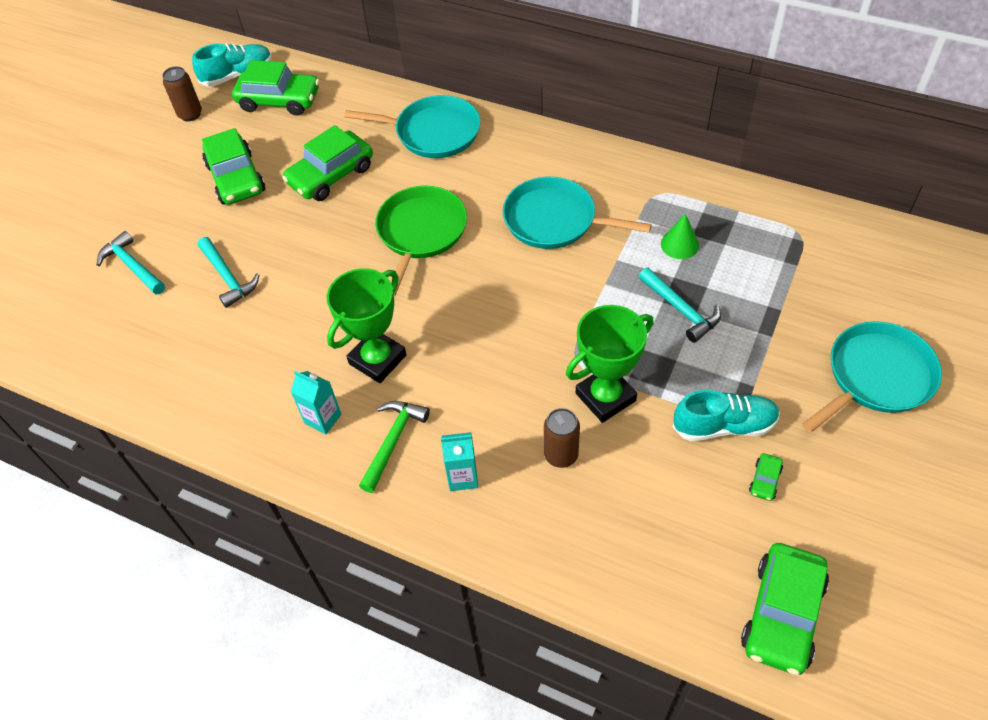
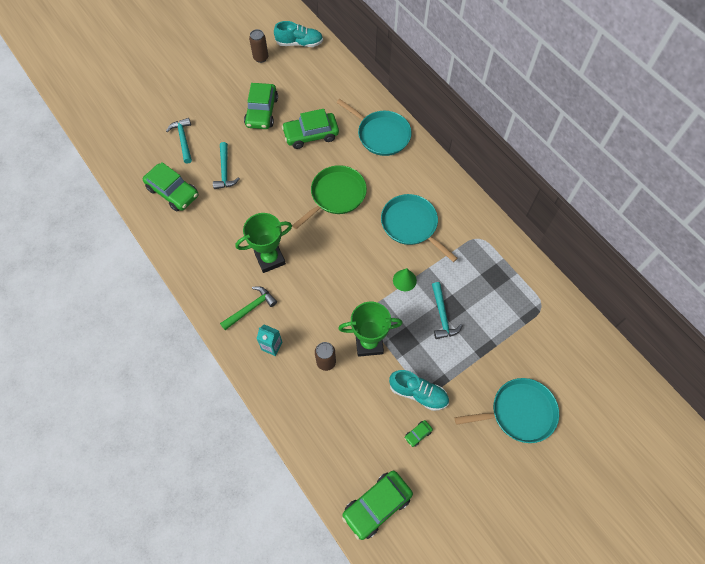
camera: 25 degrees right, 10 degrees up
(279, 100) = (311, 71): green car -> green car (173, 192)
(323, 419) = (225, 277): turquoise carton -> none
(679, 244) = (469, 276): green cone -> green cone (404, 280)

